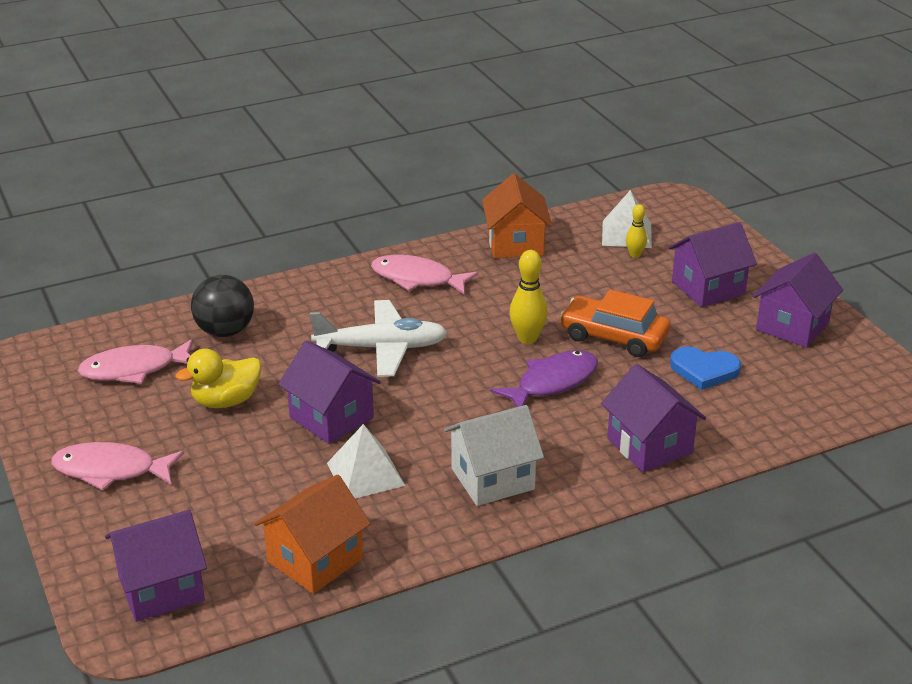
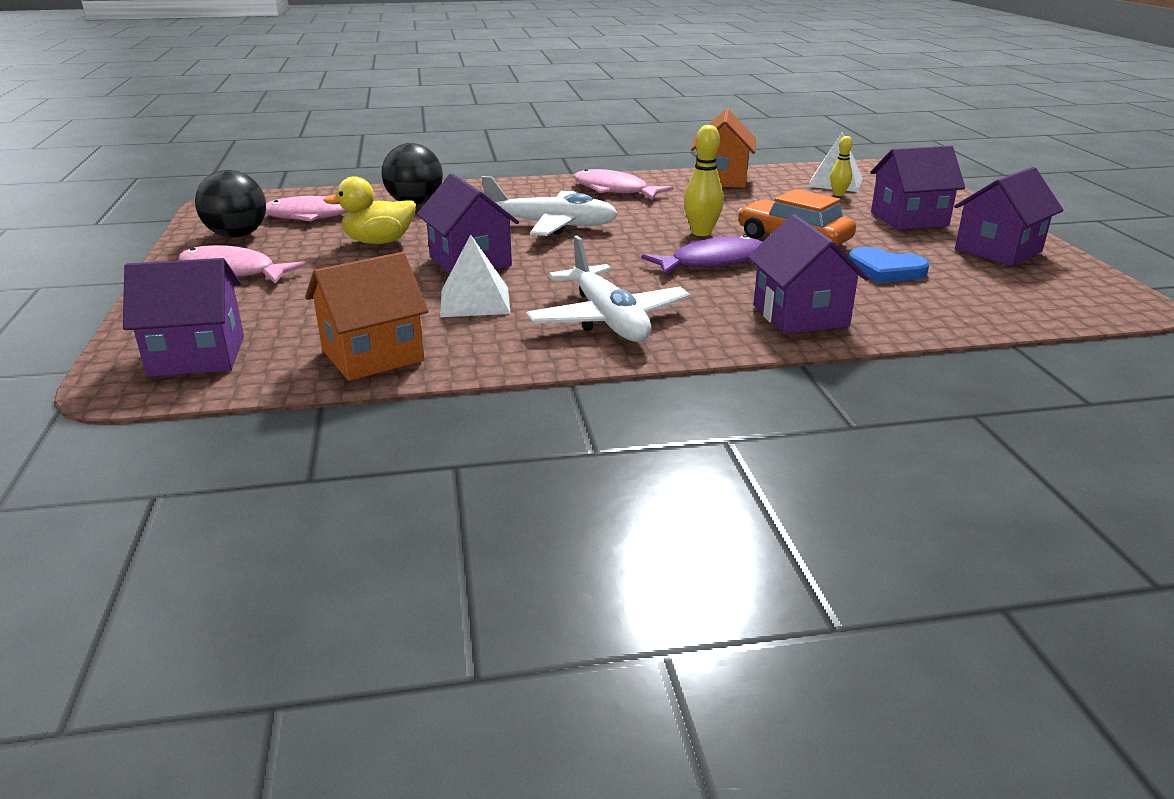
camera: 15 degrees right, 5 degrees down
(74, 413) = (237, 235): none -> black ball
(492, 479) = (608, 319): white house -> white plane

